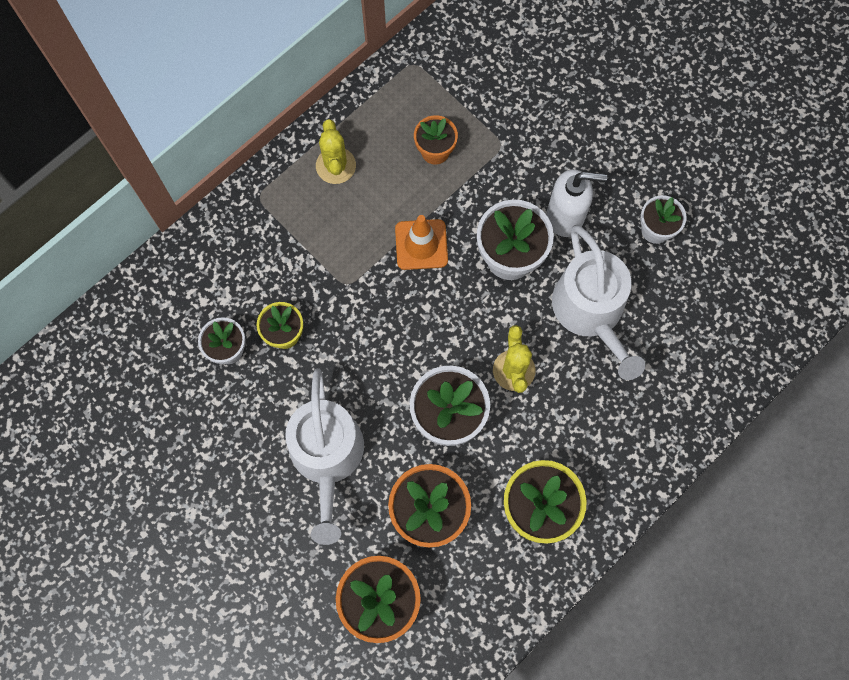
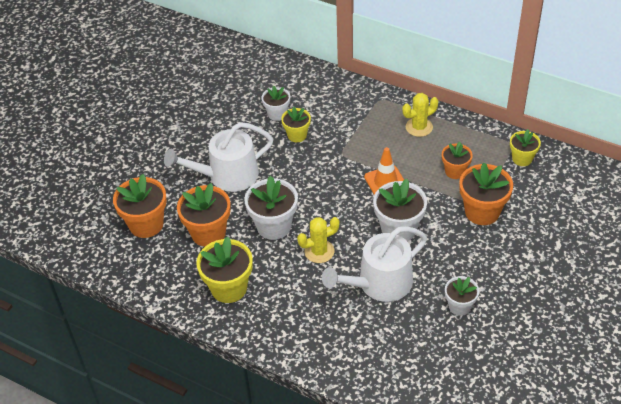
camera: 75 degrees right, 25 degrees down
(443, 63) = (522, 159): none -> yellow flower pot
(516, 146) = (482, 212): none -> orange flower pot
(565, 216) = (443, 252): white soap dispenser -> none

